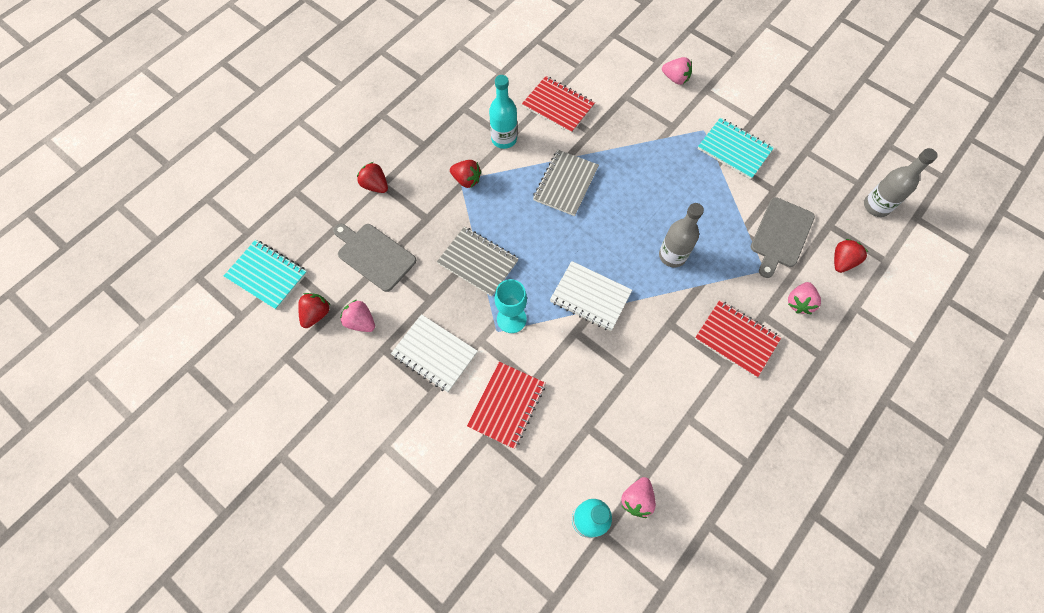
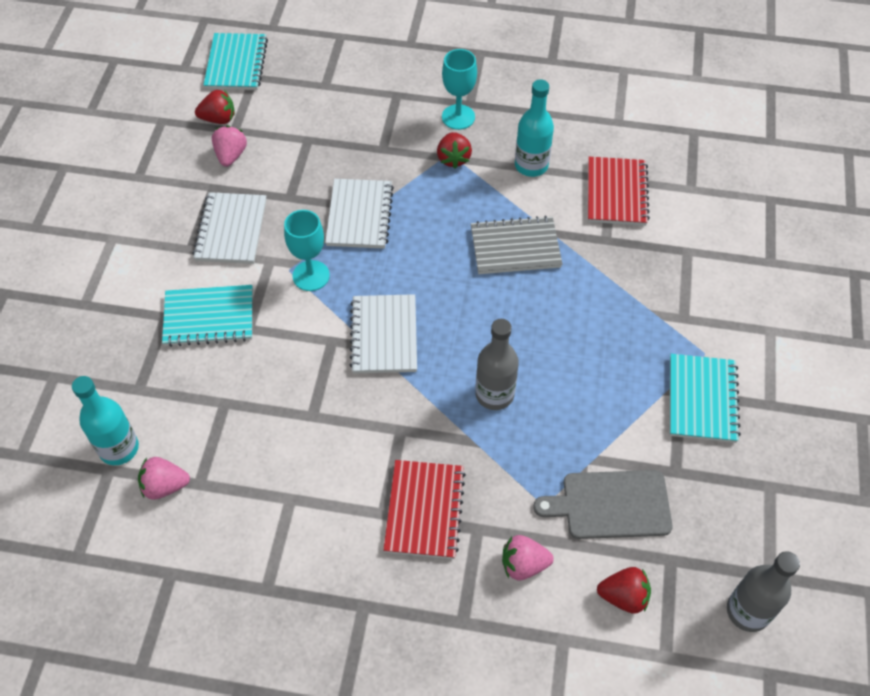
camera: 60 degrees right, 10 degrees down
(374, 255) = (310, 129): grey cutting board -> none
(375, 185) = (391, 90): red strawberry -> none
(431, 158) = (458, 117): none -> turquoise goblet
(478, 262) = (359, 215): grey notebook -> white notebook
(507, 405) = (209, 317): red notebook -> turquoise notebook
(675, 78) = (759, 290): pink strawberry -> none

